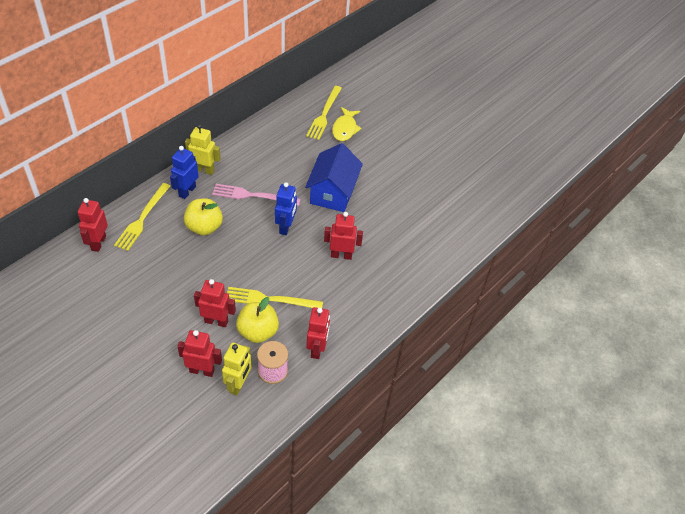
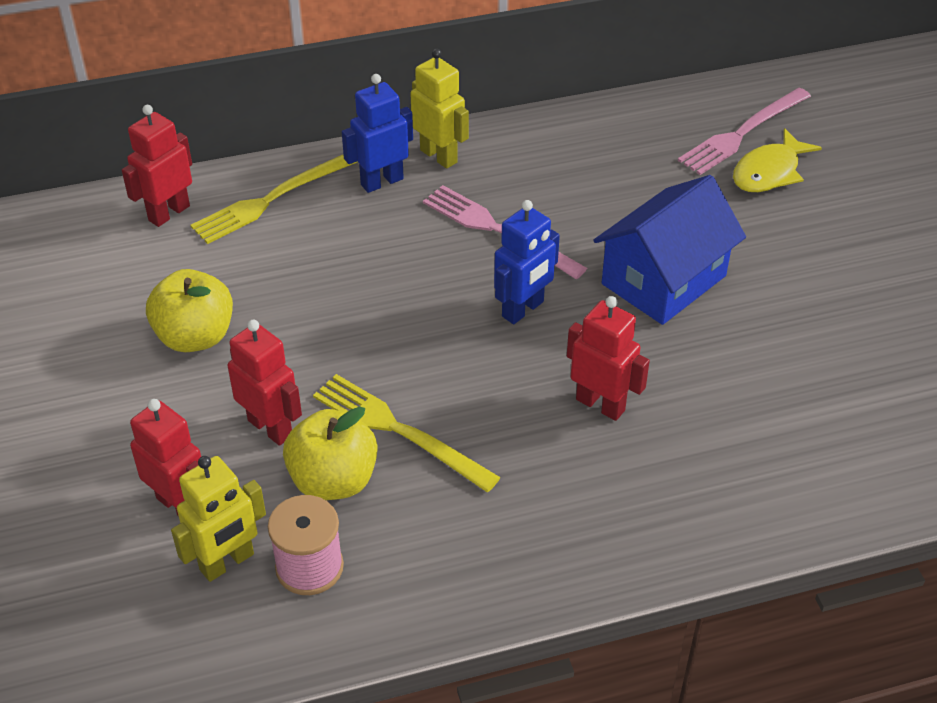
camera: 35 degrees right, 5 degrees down
(204, 227) = (368, 253): yellow apple -> yellow apple (195, 336)
(317, 349) = (426, 565): red robot -> none
(324, 114) = (742, 133): yellow fork -> pink fork

